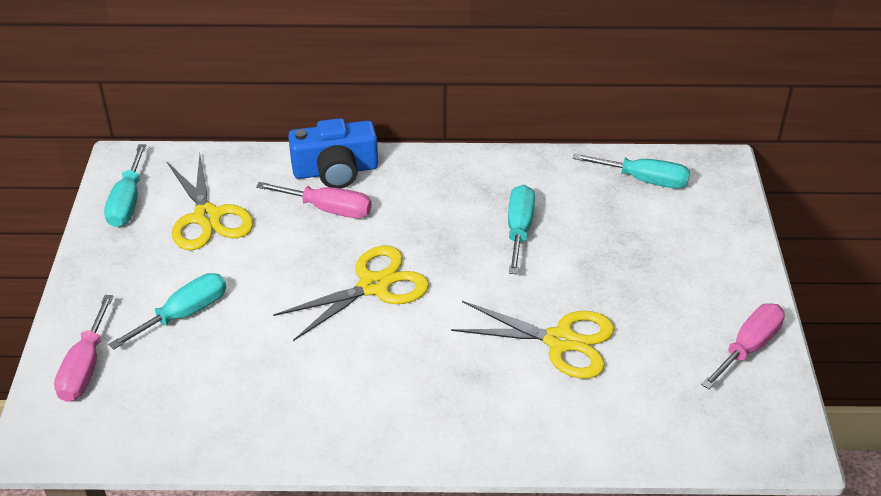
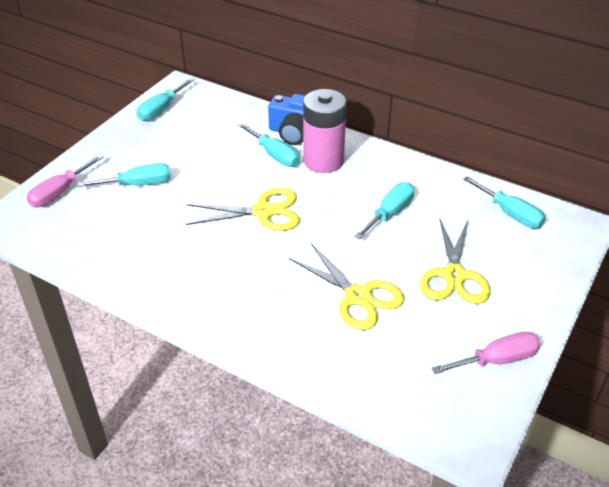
camera: 30 degrees right, 0 degrees up
(207, 217) = (198, 134): yellow scissors -> yellow scissors (454, 275)
(328, 209) = (274, 155): pink screwdriver -> turquoise screwdriver
(393, 195) = (323, 161): none -> pink battery

